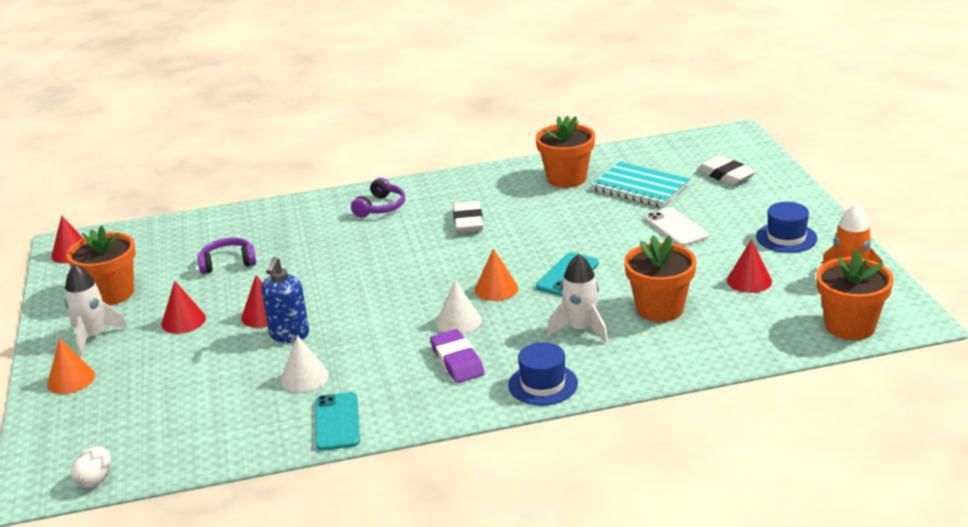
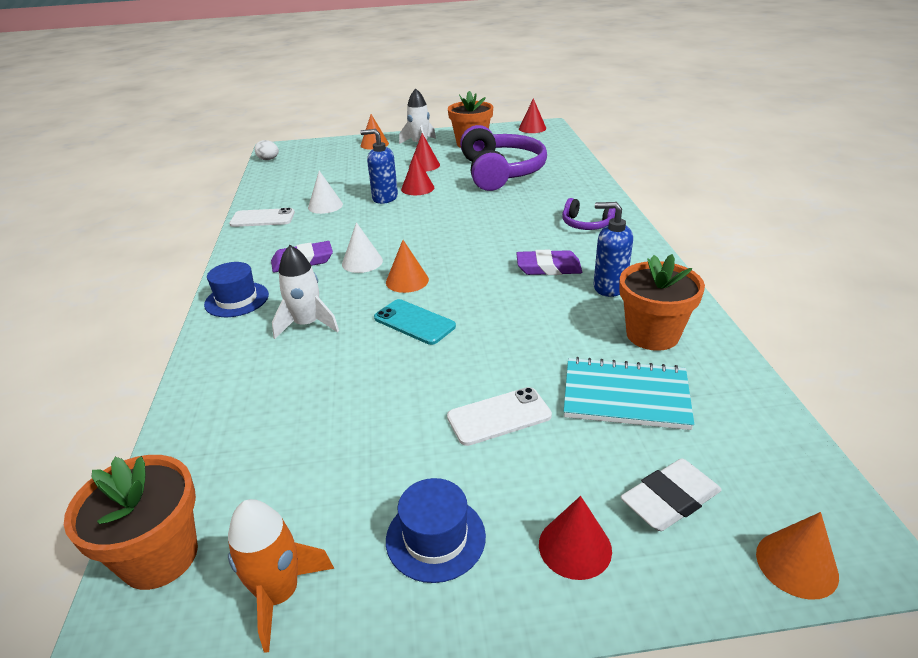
camera: 95 degrees right, 5 degrees up
(228, 263) = (500, 172): purple headphones -> purple headphones, size x2.14
(337, 422) = (262, 218): turquoise phone -> white phone
(468, 221) = (548, 267): white eraser -> purple eraser
(500, 195) = (609, 287): none -> blue soap dispenser
(640, 187) = (625, 396): turquoise notebook -> turquoise notebook turned 60 degrees clockwise
(660, 309) = (312, 380): orange flower pot -> none
(749, 281) = (332, 468): red cone -> red cone (575, 547)
(753, 148) = (796, 564): none -> orange cone

